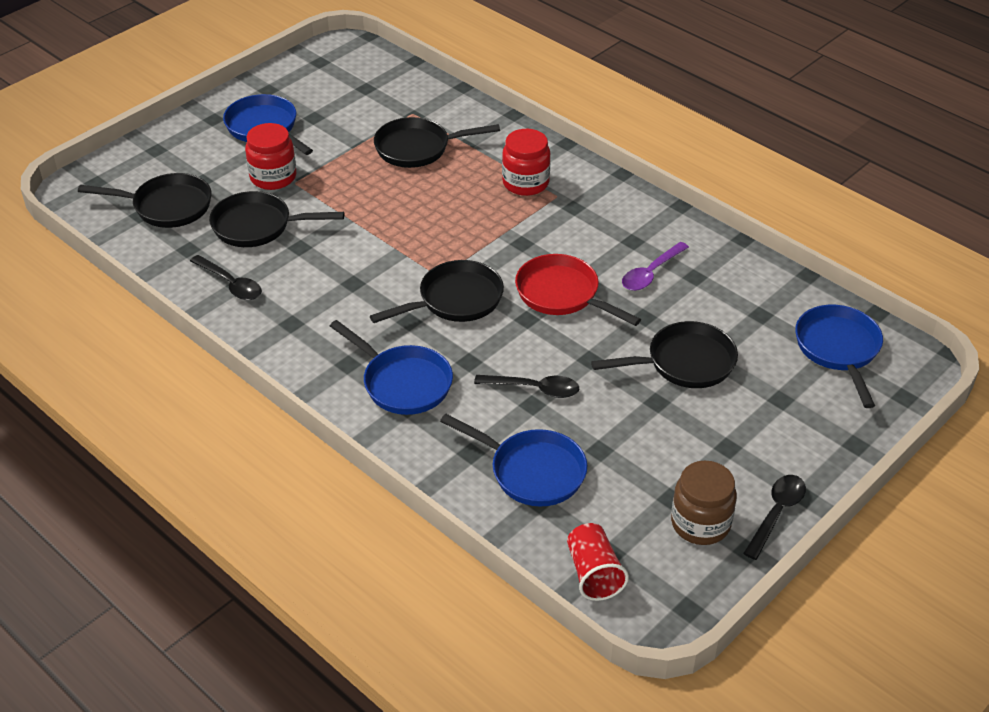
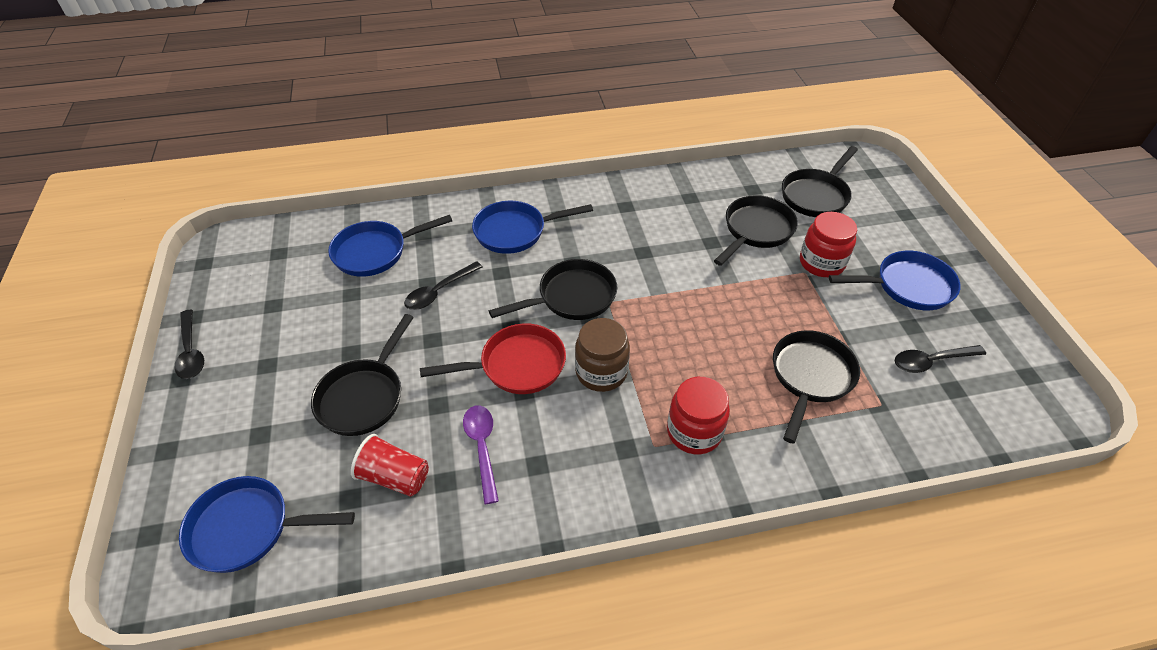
camera: 125 degrees right, 5 degrees up
(231, 284) = (694, 194): black spoon -> black spoon (931, 361)
(455, 300) = (572, 297): black pan -> black pan turned 120 degrees counterclockwise
(594, 573) = (277, 238): red cup -> red cup (394, 477)
(700, 523) = (239, 307): brown jar -> brown jar (601, 372)
(838, 349) = (247, 528): blue pan -> blue pan turned 150 degrees clockwise

